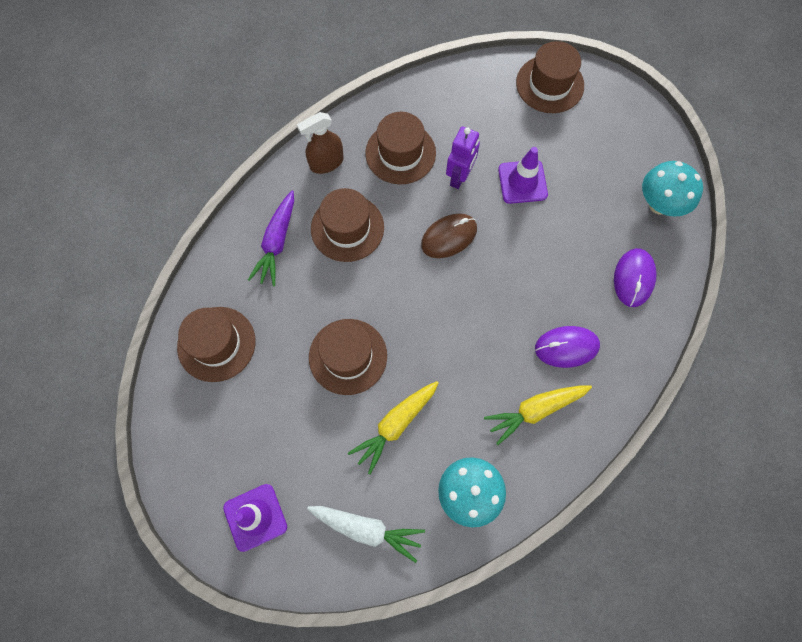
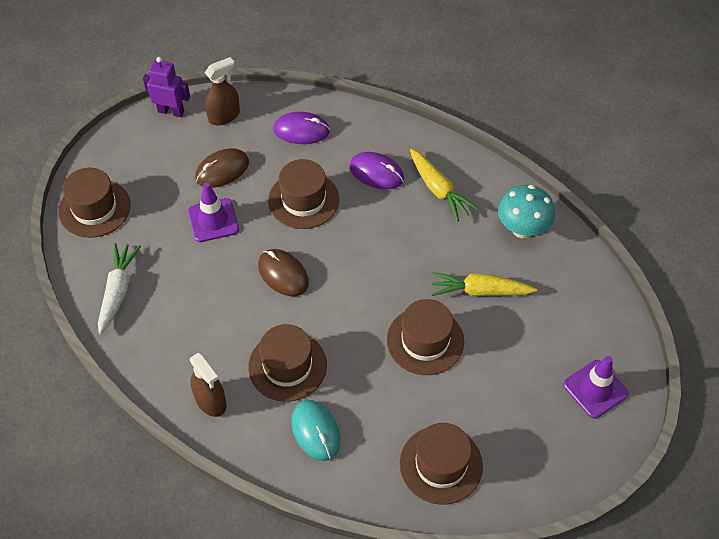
camera: 100 degrees left, 15 degrees down
(277, 243) = (316, 431): purple carrot -> turquoise mouse
(367, 529) = (575, 298): white carrot -> white carrot (118, 291)
(395, 425) = (480, 291): yellow carrot -> yellow carrot turned 150 degrees clockwise
(400, 153) = (191, 331): brown hat -> brown hat (303, 200)
(459, 177) = (214, 273): purple robot -> purple robot (171, 111)
(566, 347) = (376, 173): purple mouse -> purple mouse turned 45 degrees counterclockwise
(585, 195) = (222, 170): none -> brown mouse
(659, 204) = (224, 116): turquoise mushroom -> brown spray bottle

